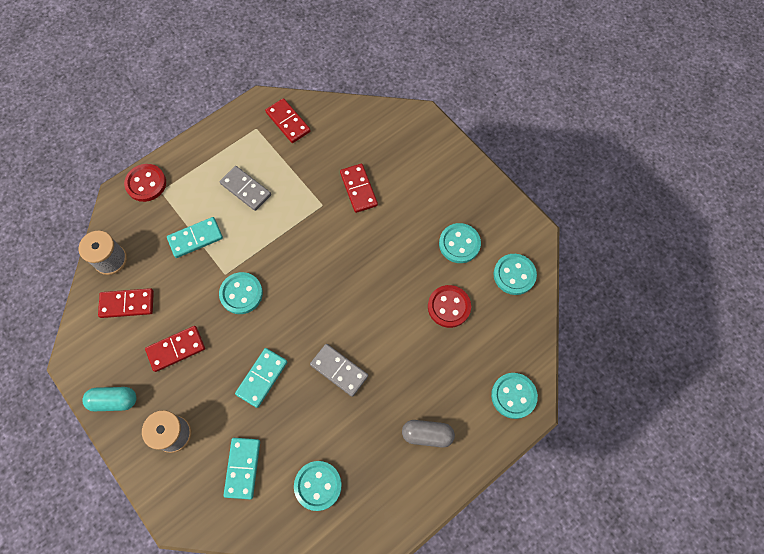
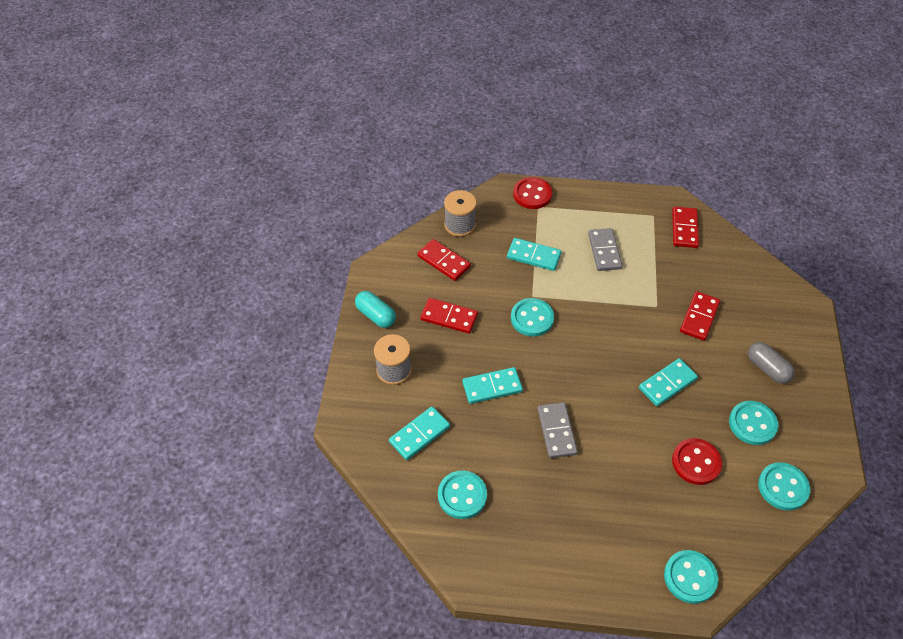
camera: 45 degrees right, 15 degrees down
(381, 262) = (667, 384): none -> turquoise domino
(427, 434) = (584, 538): grey capsule -> grey capsule (767, 368)

